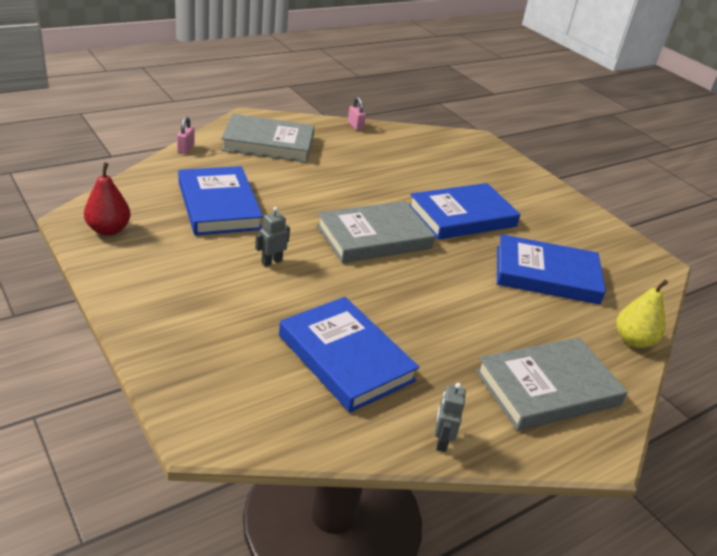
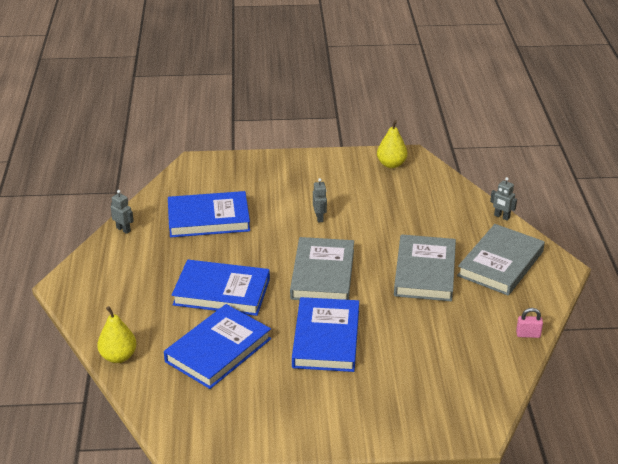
camera: 125 degrees right, 0 degrees up
(108, 230) = (391, 164): red pear -> yellow pear
(186, 148) = (501, 217): pink padlock -> grey robot
(219, 205) = (403, 213): blue book -> blue book (221, 292)
(547, 388) = (119, 287): grey book -> grey book (425, 272)

